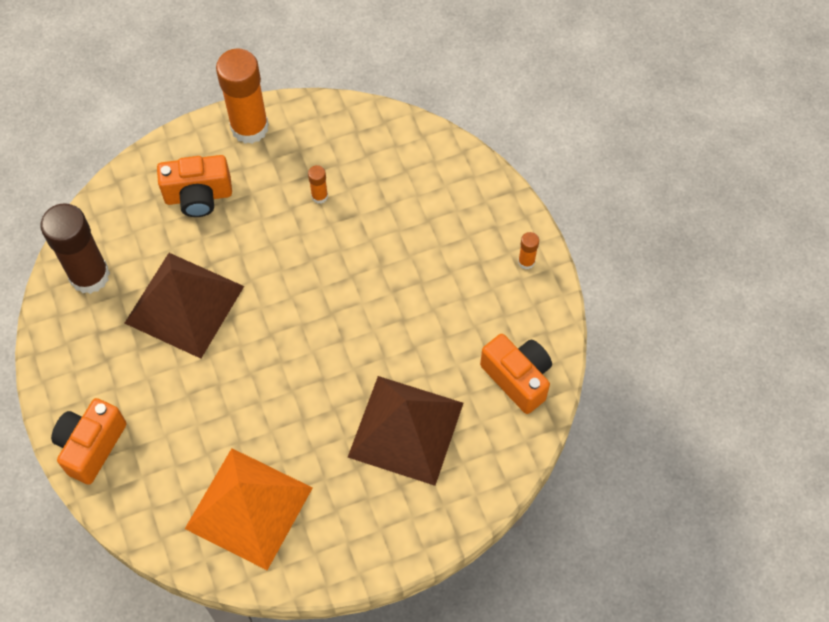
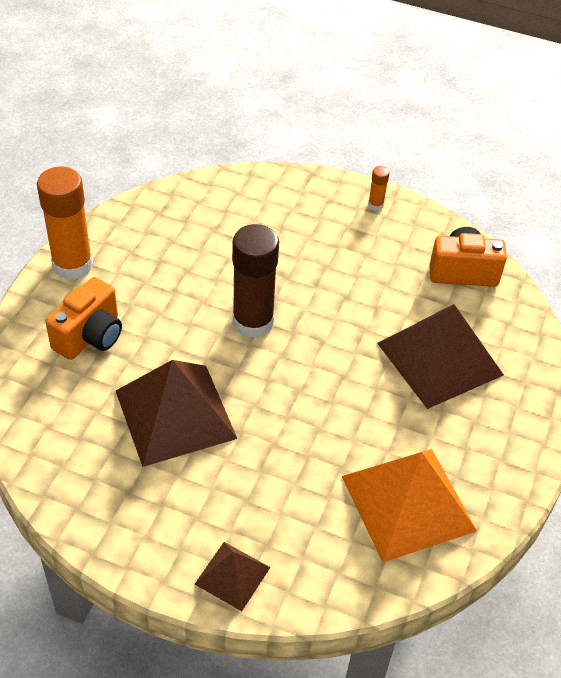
camera: 50 degrees left, 15 degrees down
(89, 275) = (68, 458): brown glue stick -> brown glue stick (253, 322)
(91, 446) = (232, 575): orange camera -> brown pyramid
(319, 196) = (185, 269): orange glue stick -> none

